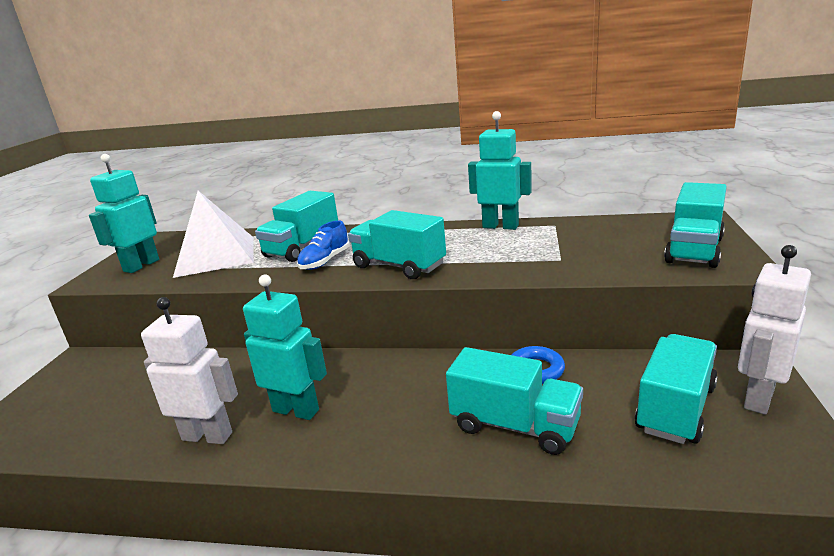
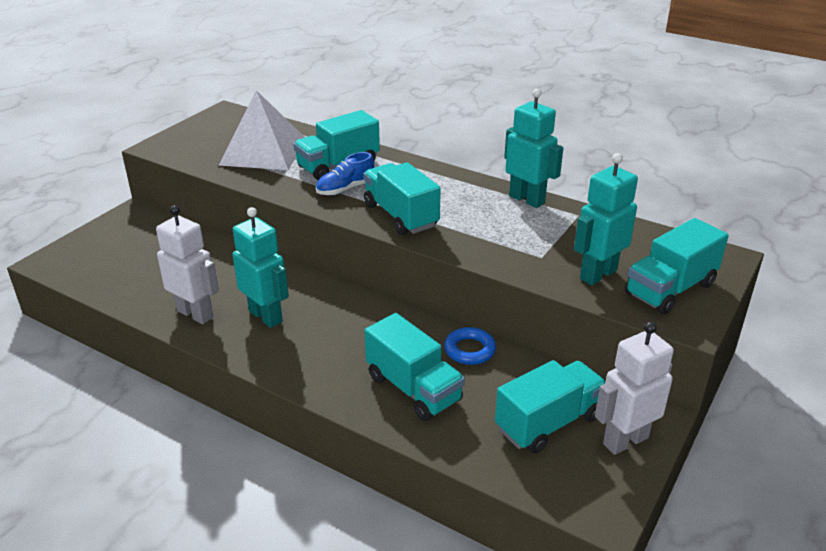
camera: 20 degrees right, 10 degrees up
(141, 265) = (201, 142): turquoise robot -> turquoise robot (598, 274)

